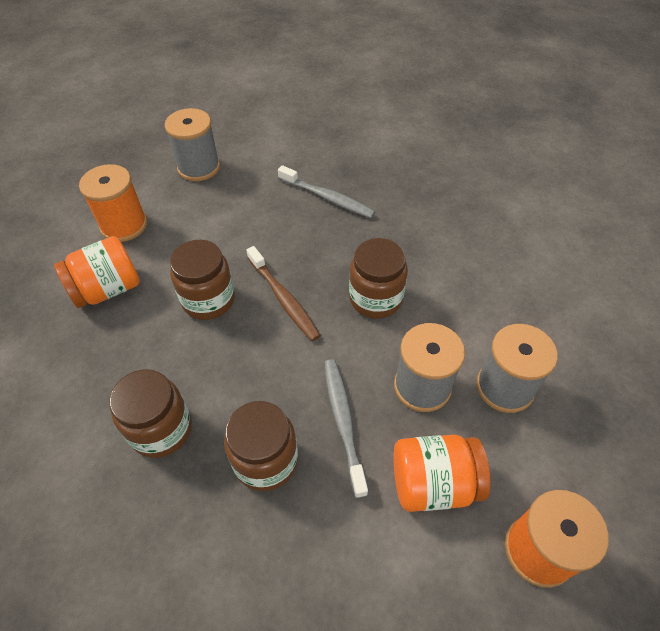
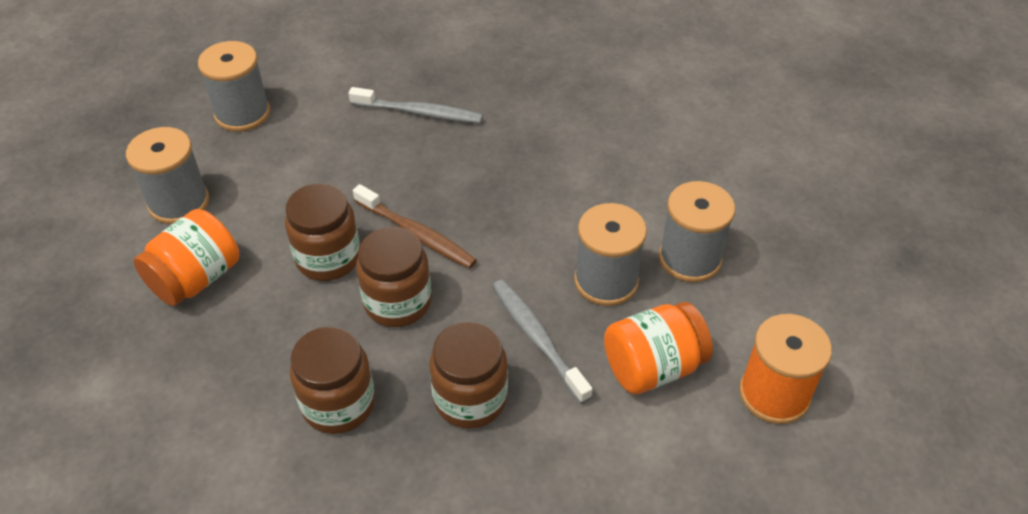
camera: 20 degrees left, 5 degrees down
(124, 225) = (179, 202): orange spool -> grey spool
(375, 298) = (520, 207): brown jar -> brown jar (397, 302)

